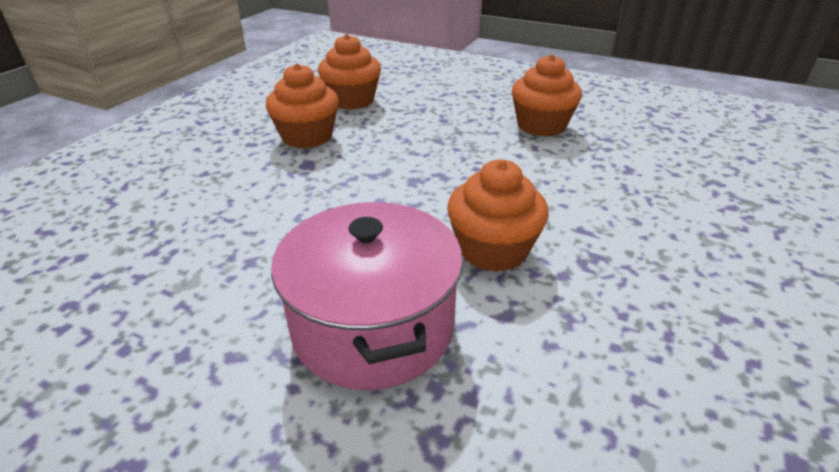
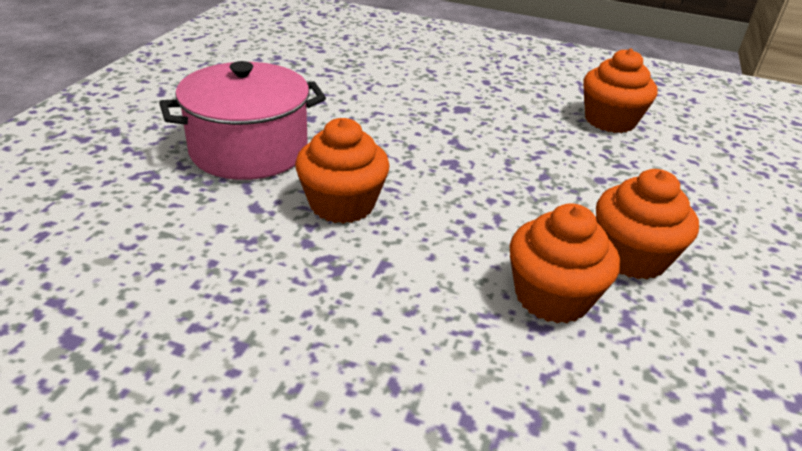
camera: 80 degrees right, 0 degrees up
(307, 137) = (512, 104): orange cupcake -> orange cupcake (552, 297)

